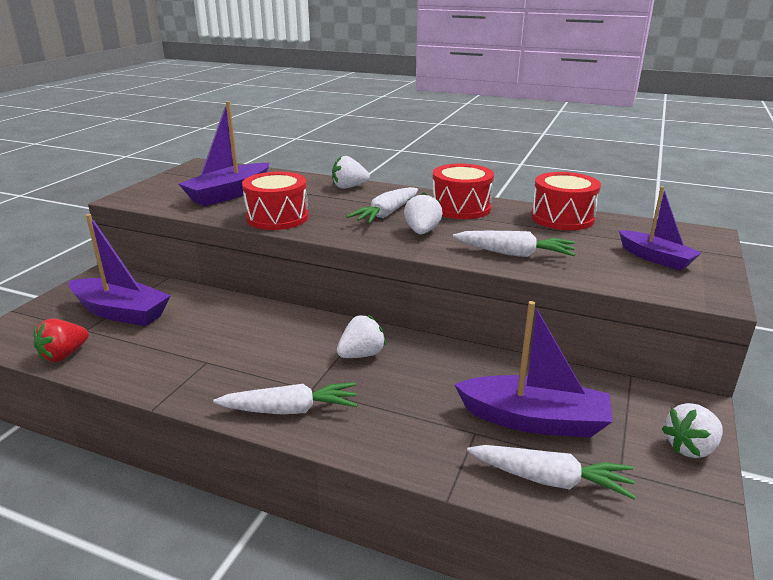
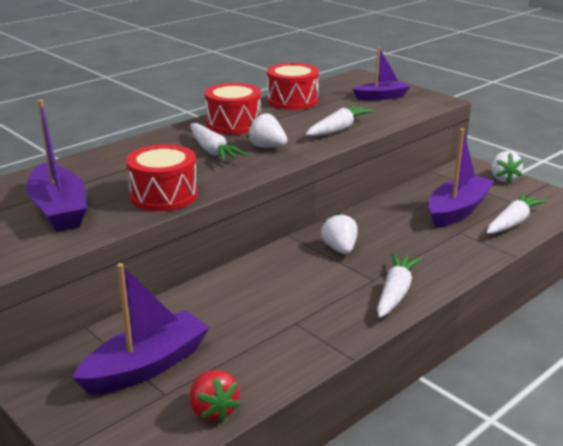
camera: 65 degrees left, 0 degrees up
(349, 187) = (122, 152): white strawberry -> none

